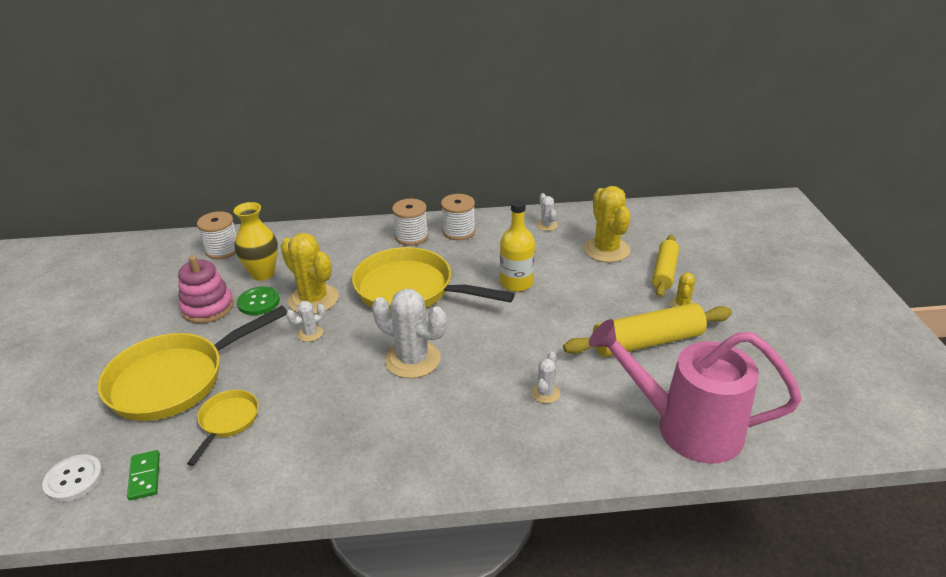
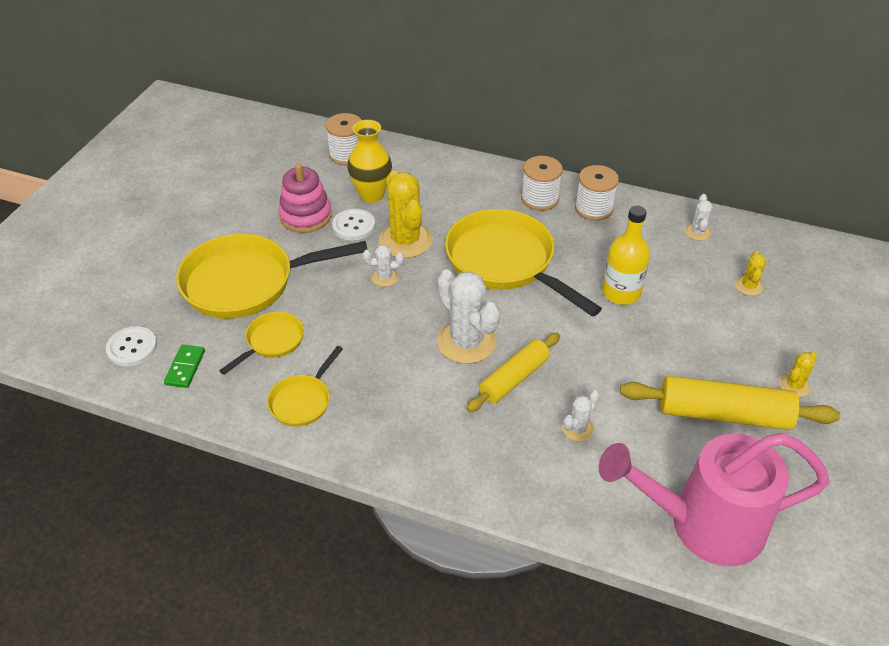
camera: 25 degrees right, 10 degrees up
(259, 302) = (353, 226): green button -> white button
(286, 461) = (303, 401): none -> yellow pan
(606, 250) = (748, 286): yellow cactus -> yellow cactus, size x0.49
(664, 272) = (800, 338): yellow rolling pin -> yellow rolling pin (513, 378)
(685, 427) = (702, 524): pink watering can -> pink watering can turned 45 degrees counterclockwise

